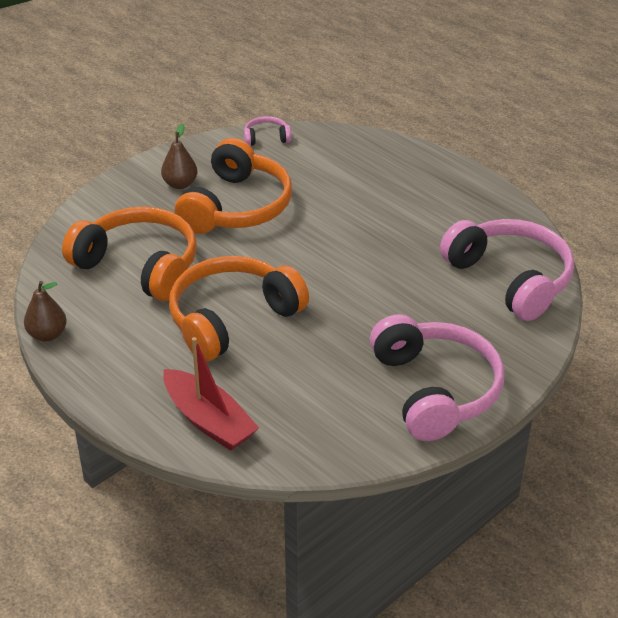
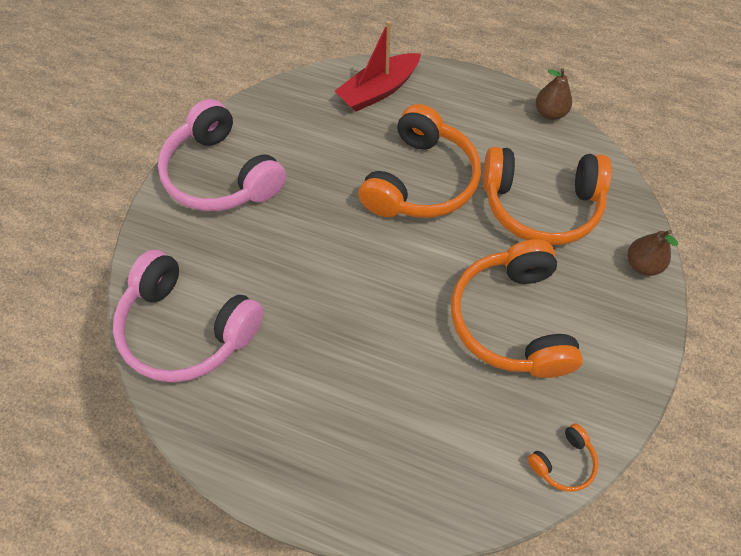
camera: 155 degrees right, 20 degrees up
(180, 184) = (593, 330): brown pear -> brown pear (642, 265)
(209, 420) = (378, 90): red boat -> red boat turned 60 degrees counterclockwise
(266, 138) = (563, 462): pink headphones -> orange headphones

